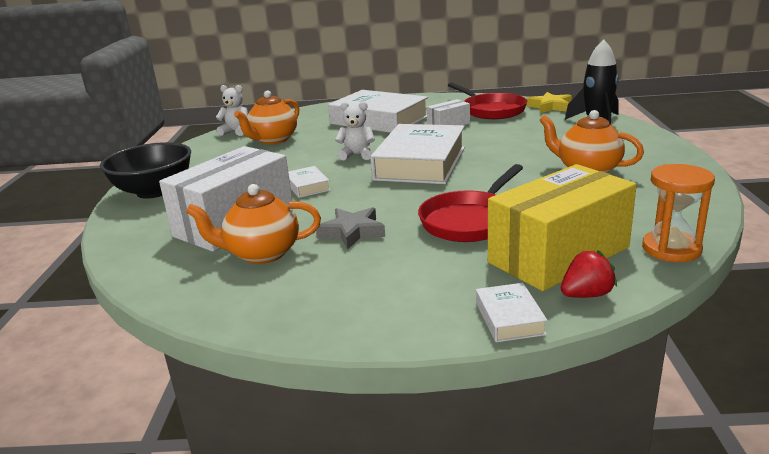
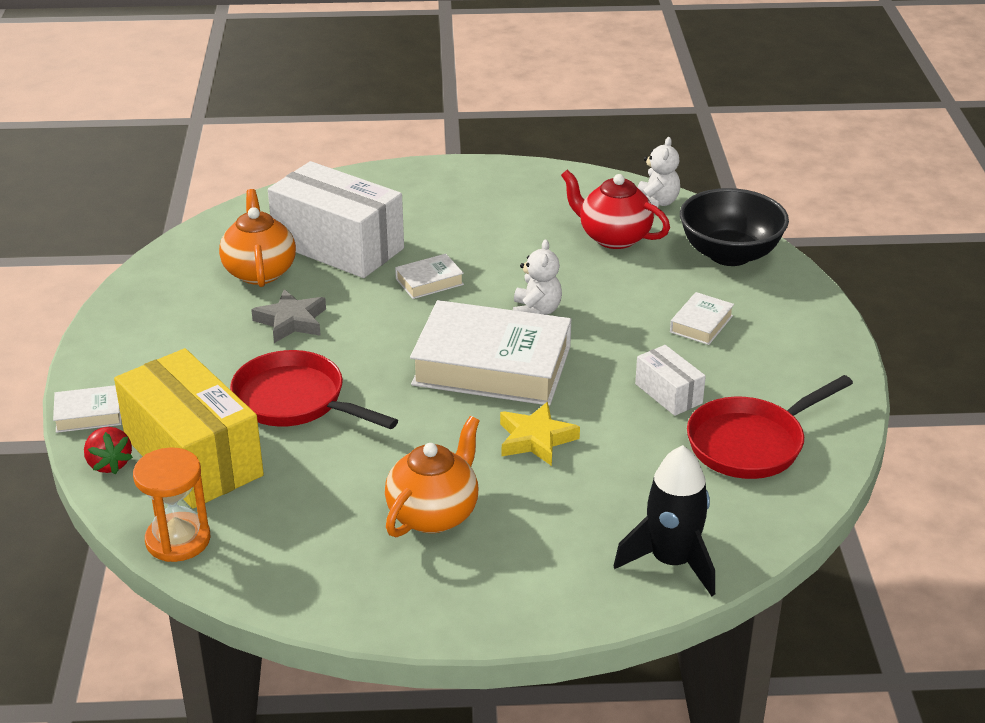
camera: 85 degrees right, 10 degrees up
(154, 191) = (440, 182): black bowl -> black bowl (729, 254)
(273, 140) = (613, 237): orange teapot -> red teapot
(379, 120) = (701, 324): white book -> white book, size x0.44
(550, 107) = (771, 516): yellow star -> yellow star (535, 439)

